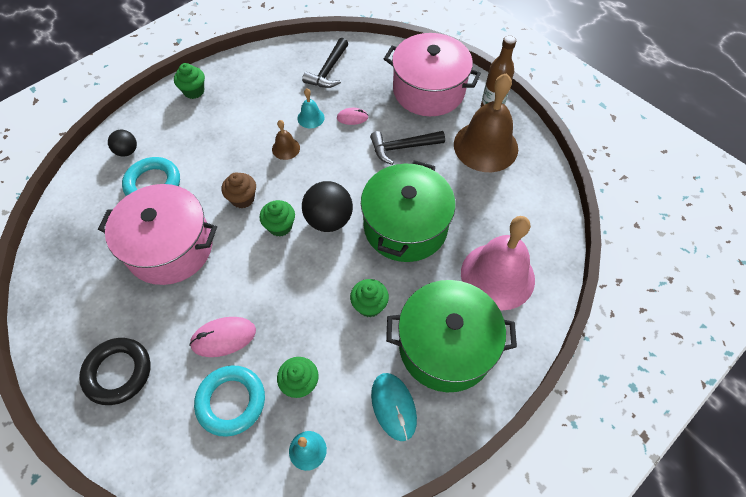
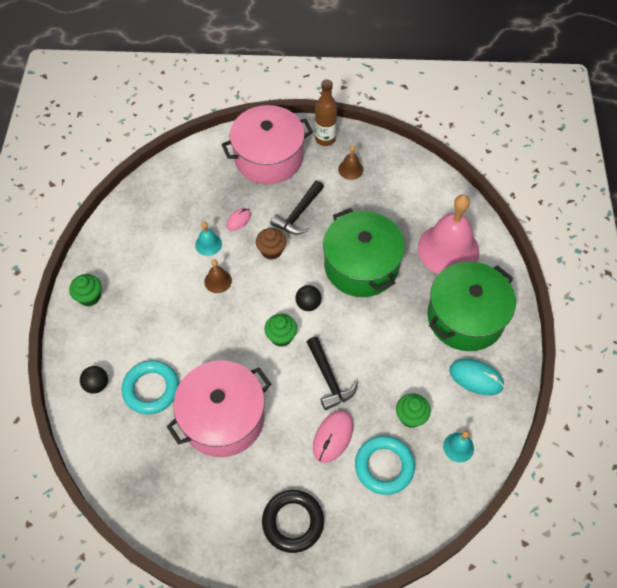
camera: 45 degrees left, 0 degrees up
(243, 199) = (232, 341): brown cupcake -> brown cupcake (271, 251)
(328, 71) = (177, 198): black hammer -> black hammer (329, 379)
(329, 220) = (308, 304): black ball -> black ball, size x0.57
(369, 305) = (396, 334): green cupcake -> none
(485, 146) = (350, 169): brown bell -> brown bell, size x0.44

